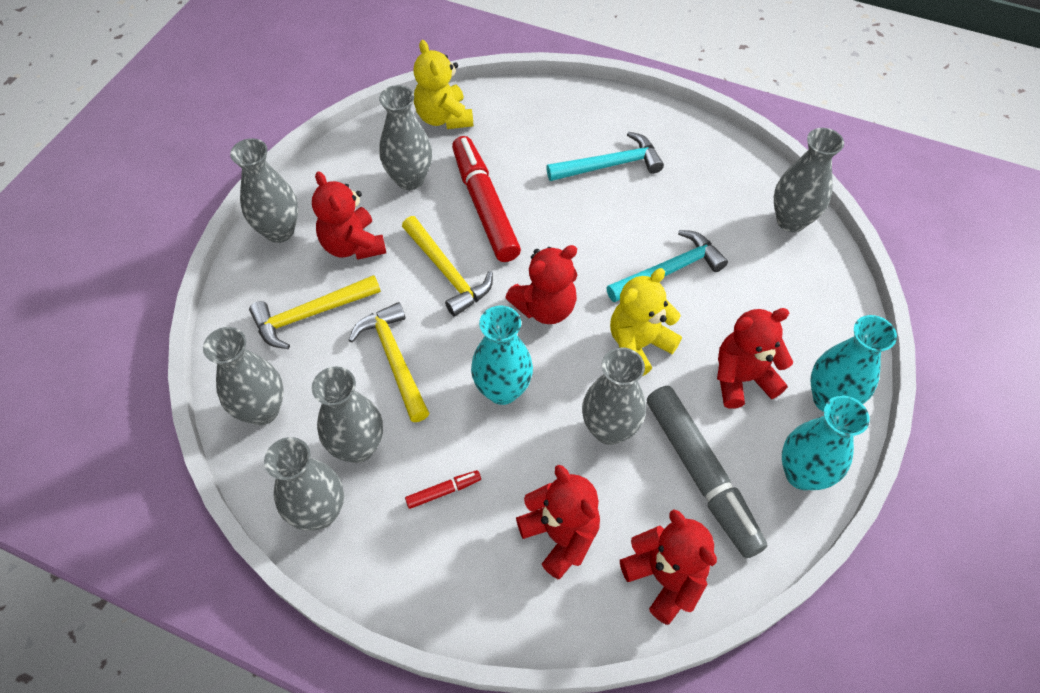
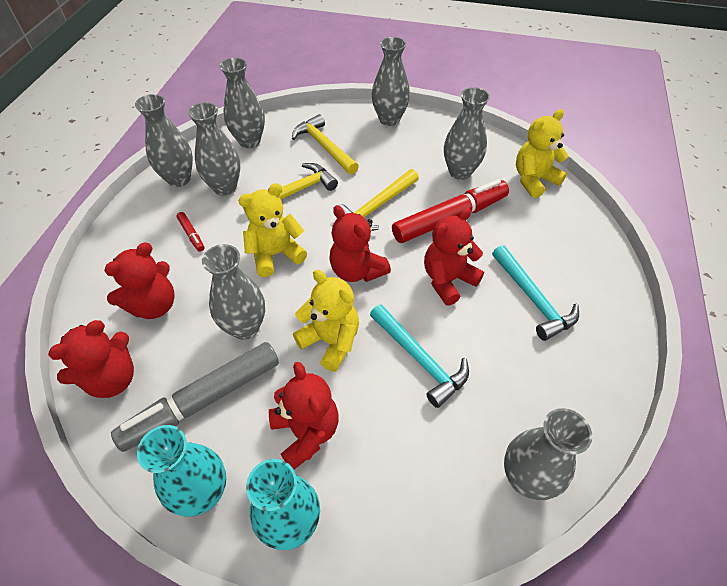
camera: 80 degrees right, 5 degrees down
(353, 245) = (387, 154): red teddy bear -> red teddy bear (448, 280)
(502, 390) = (275, 254): turquoise vase -> yellow teddy bear

